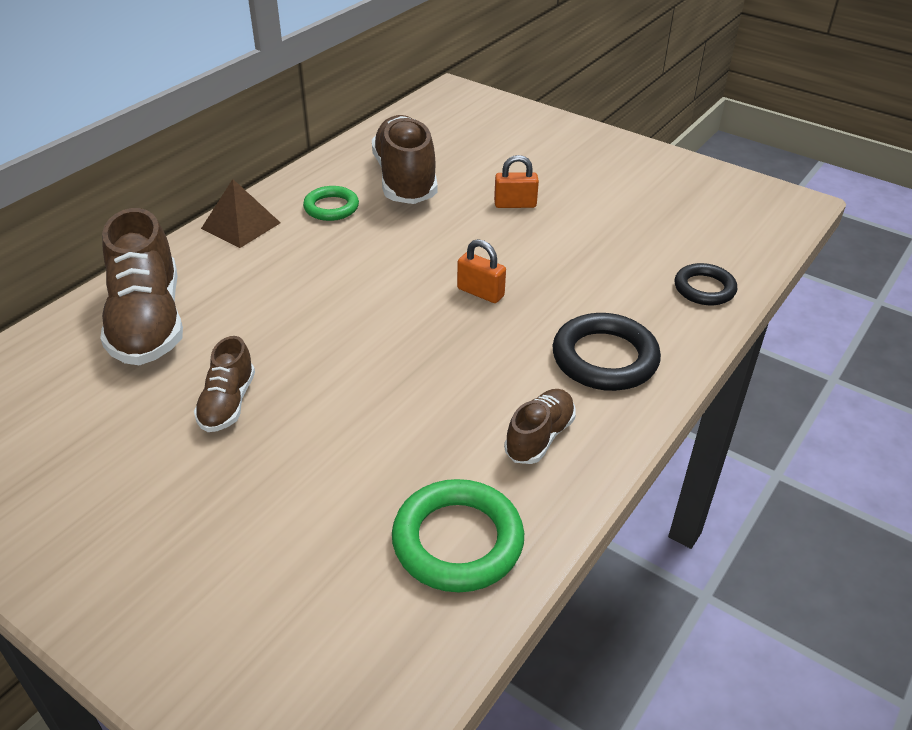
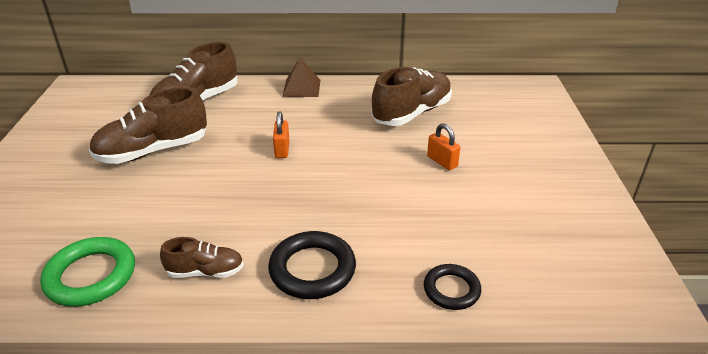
camera: 55 degrees right, 5 degrees down
(227, 403) = (153, 151): brown shoe -> brown shoe, size x1.88
(331, 207) = (351, 104): green ring -> none
(480, 292) = (329, 188): orange padlock -> orange padlock (282, 149)

